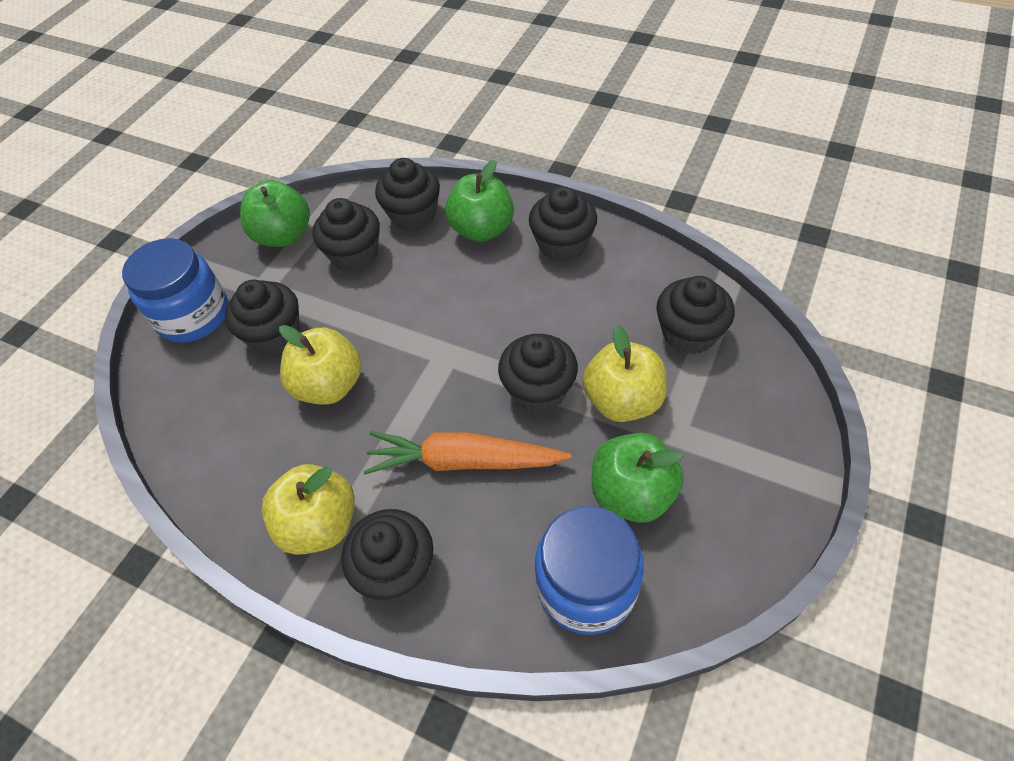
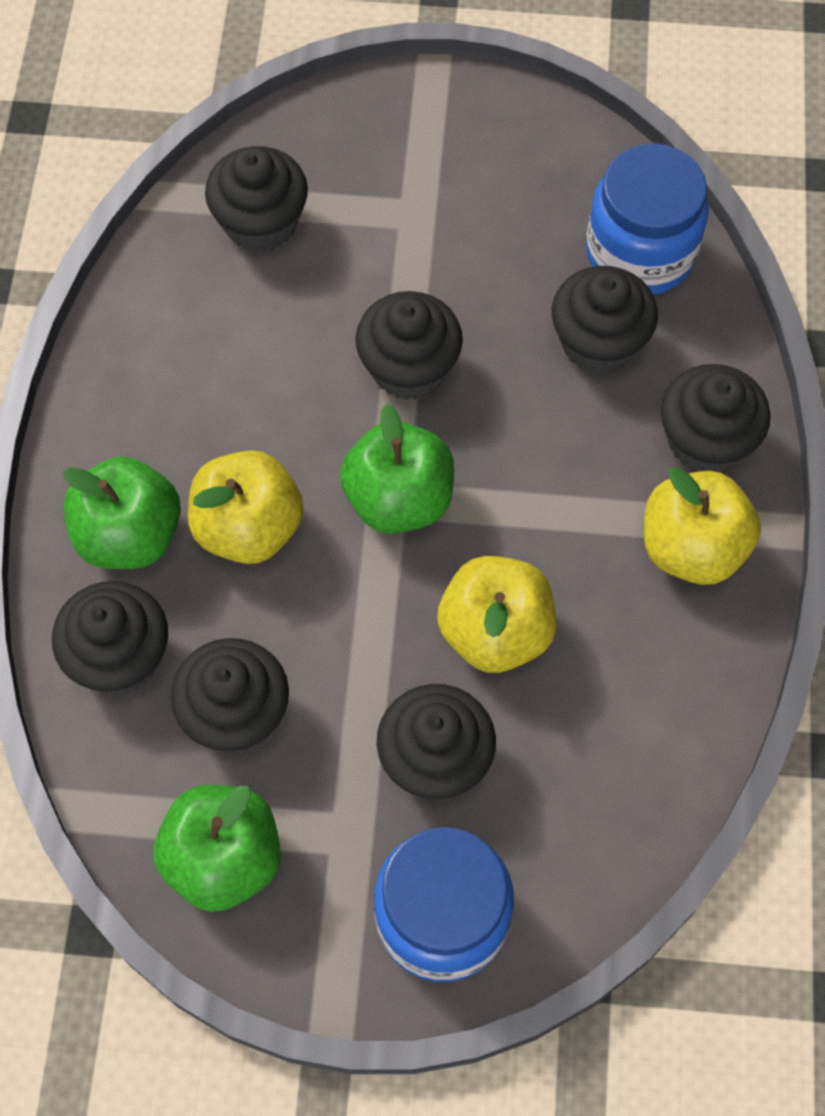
camera: 115 degrees left, 10 degrees up
(464, 461) = (544, 419): orange carrot -> none
(562, 244) = (134, 411): black cupcake -> black cupcake (598, 342)
(622, 400) = (392, 272): yellow apple -> yellow apple (249, 528)
(632, 493) = (515, 235): green apple -> green apple (399, 499)

